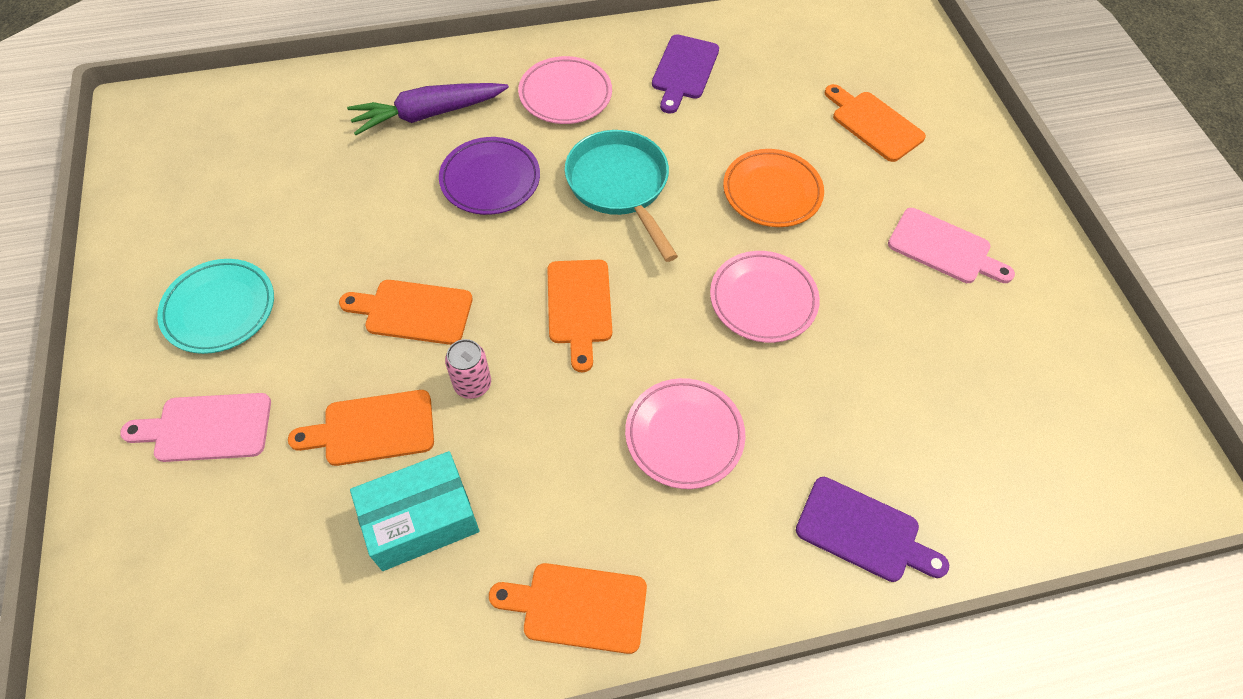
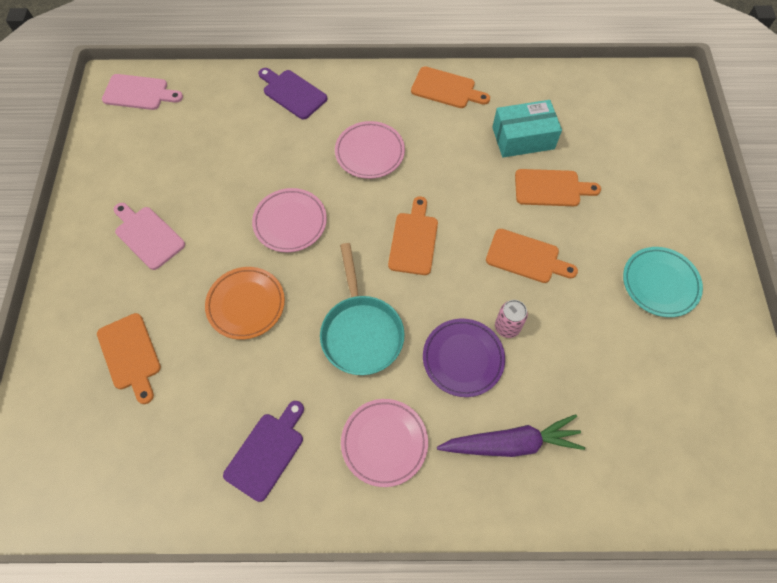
camera: 165 degrees left, 5 degrees up
(207, 428) = (650, 206): pink cutting board -> pink cutting board (139, 93)
(472, 384) = (490, 203): pink can -> pink can (507, 327)

